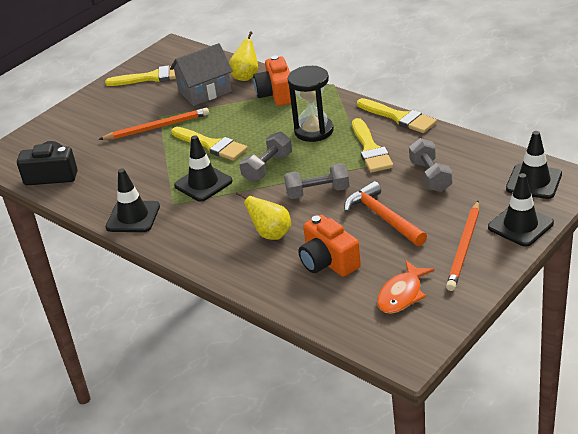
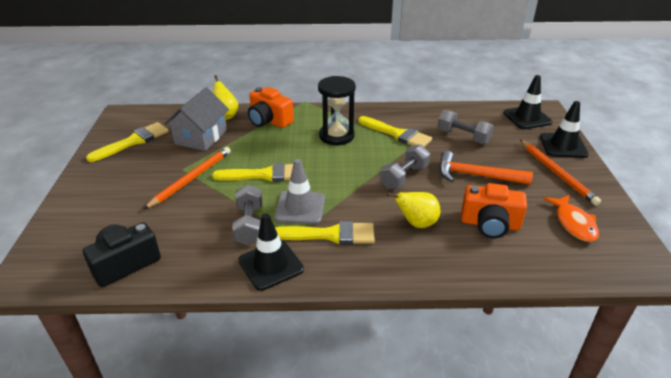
camera: 45 degrees left, 0 degrees up
(203, 183) = (300, 207): black traffic cone -> grey traffic cone
(267, 167) = (338, 174): grey dumbbell -> grey dumbbell (249, 225)
(399, 117) = (385, 108): yellow brush -> yellow brush (330, 235)

